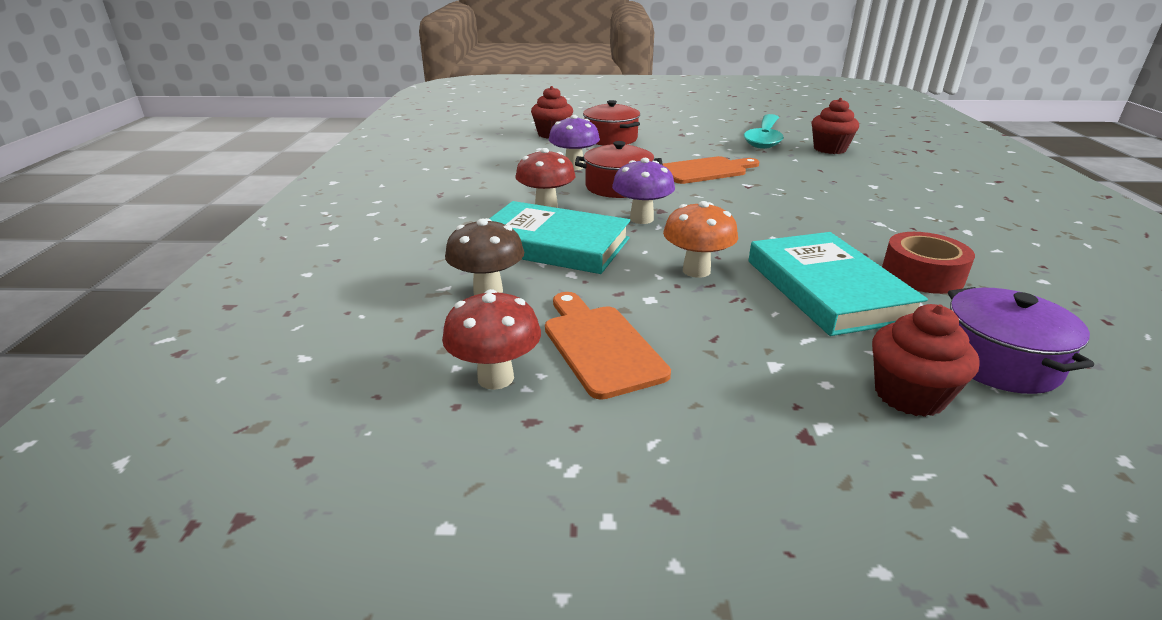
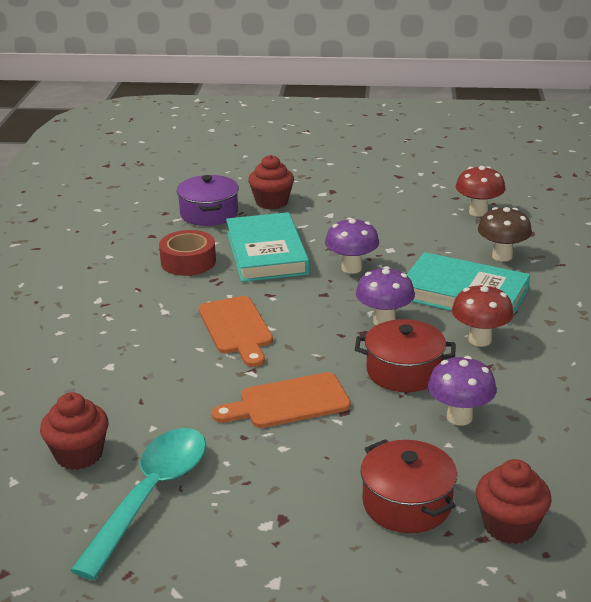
camera: 175 degrees left, 0 degrees up
(600, 346) = (423, 224): orange cutting board -> orange cutting board (236, 328)
(696, 271) = (351, 268): orange mushroom -> purple mushroom

